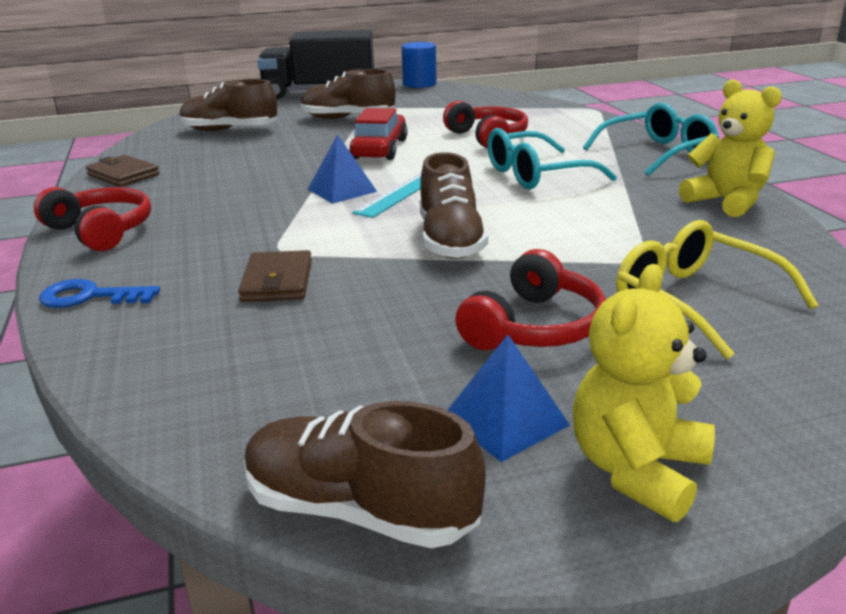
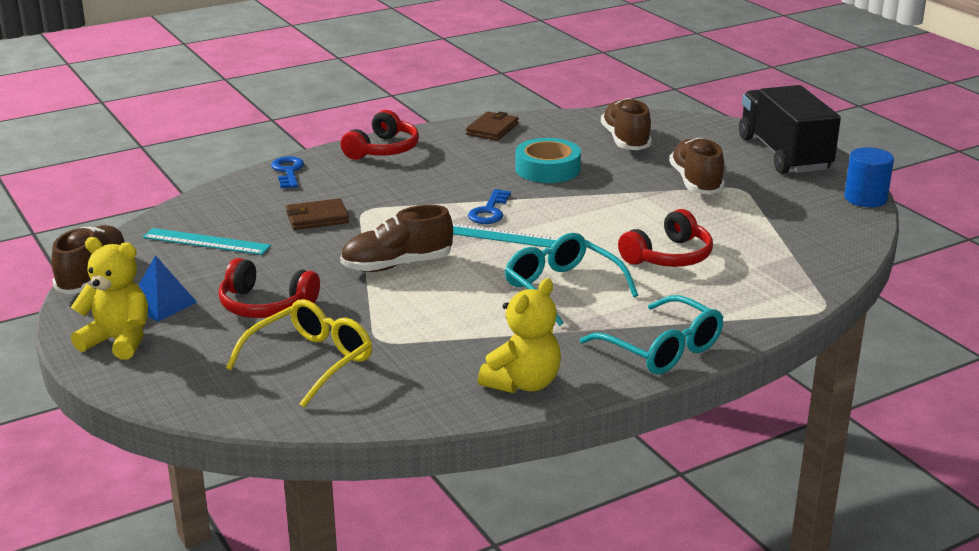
camera: 75 degrees right, 0 degrees up
(261, 161) = (547, 169): none -> turquoise tape
(290, 373) = (206, 241): none -> turquoise ruler
(342, 190) = (489, 211): blue pyramid -> blue key
(380, 149) = (603, 211): red car -> none

